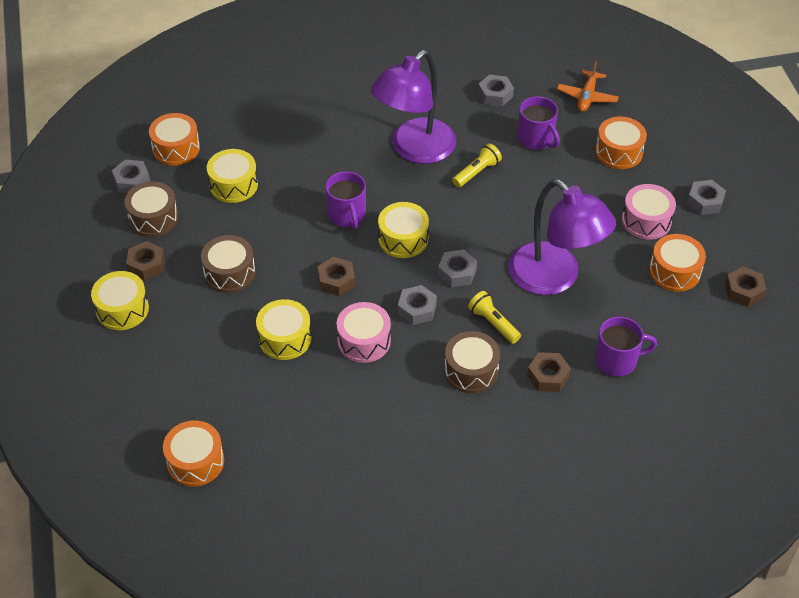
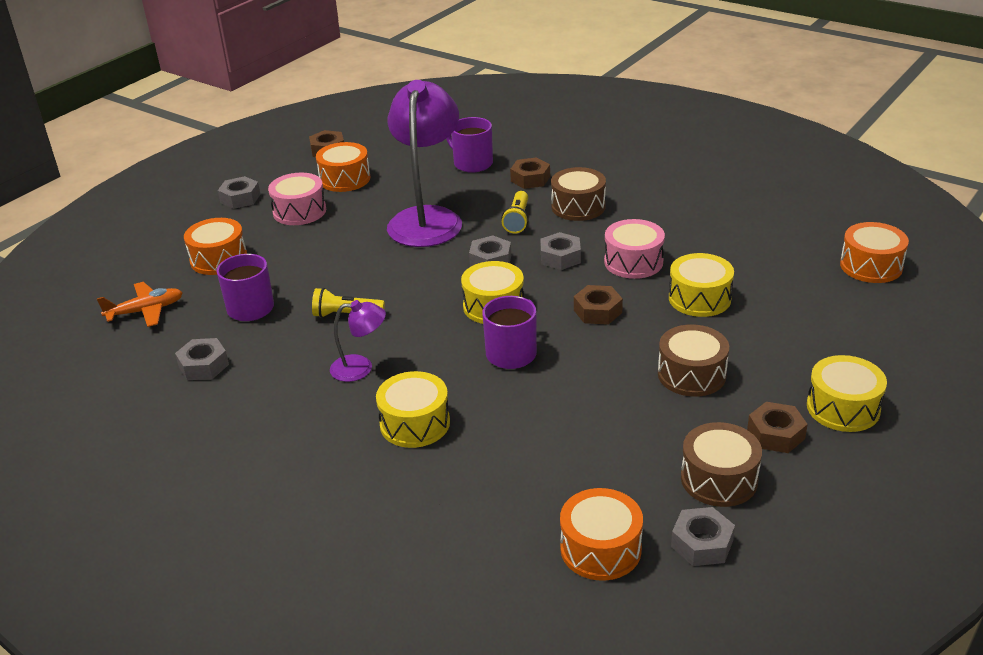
camera: 130 degrees left, 15 degrees down
(233, 185) = (585, 455): yellow drum -> yellow drum (415, 423)
(414, 149) = (360, 368): purple lamp -> purple lamp, size x0.47

